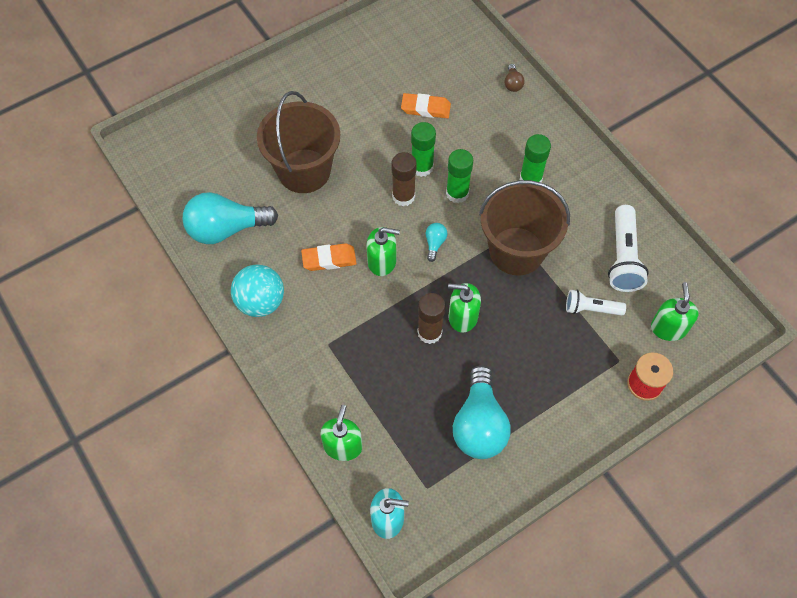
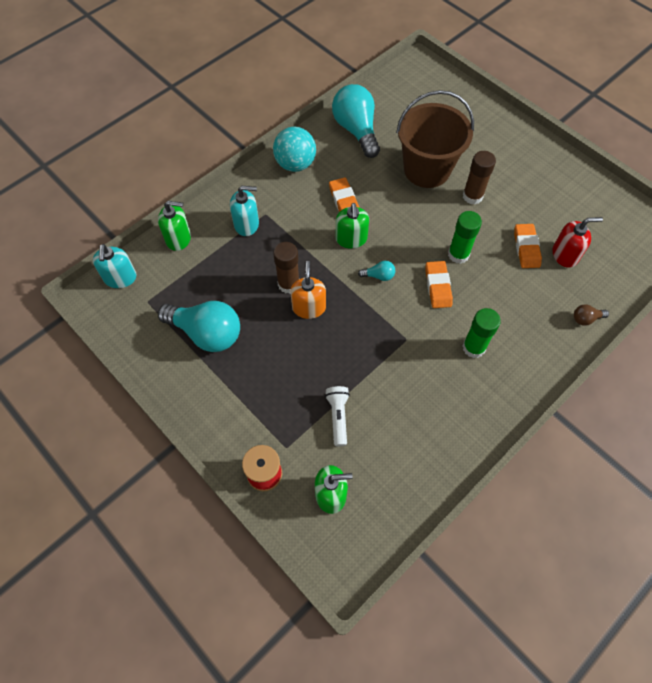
camera: 80 degrees right, 0 degrees up
(338, 366) = (246, 224): none -> turquoise soap dispenser
(403, 196) = (422, 245): brown glue stick -> brown glue stick (472, 196)
(439, 79) = (565, 255): none -> red soap dispenser
(457, 193) = (438, 286): green glue stick -> orange eraser
(462, 317) = (309, 307): green soap dispenser -> orange soap dispenser
(479, 424) = (207, 333): turquoise light bulb -> turquoise light bulb turned 150 degrees counterclockwise
(516, 251) = (387, 344): brown bucket -> none
(623, 257) = (404, 443): white flashlight -> none

